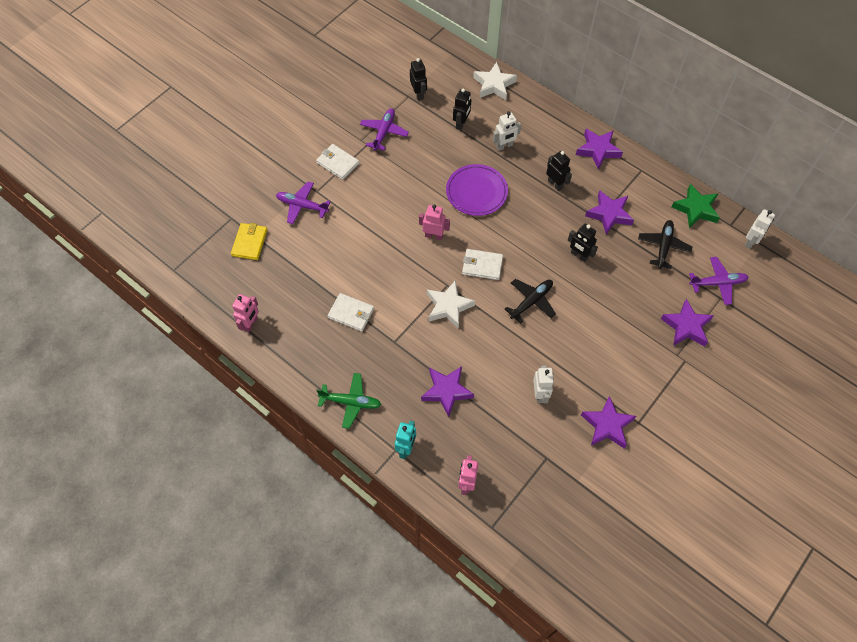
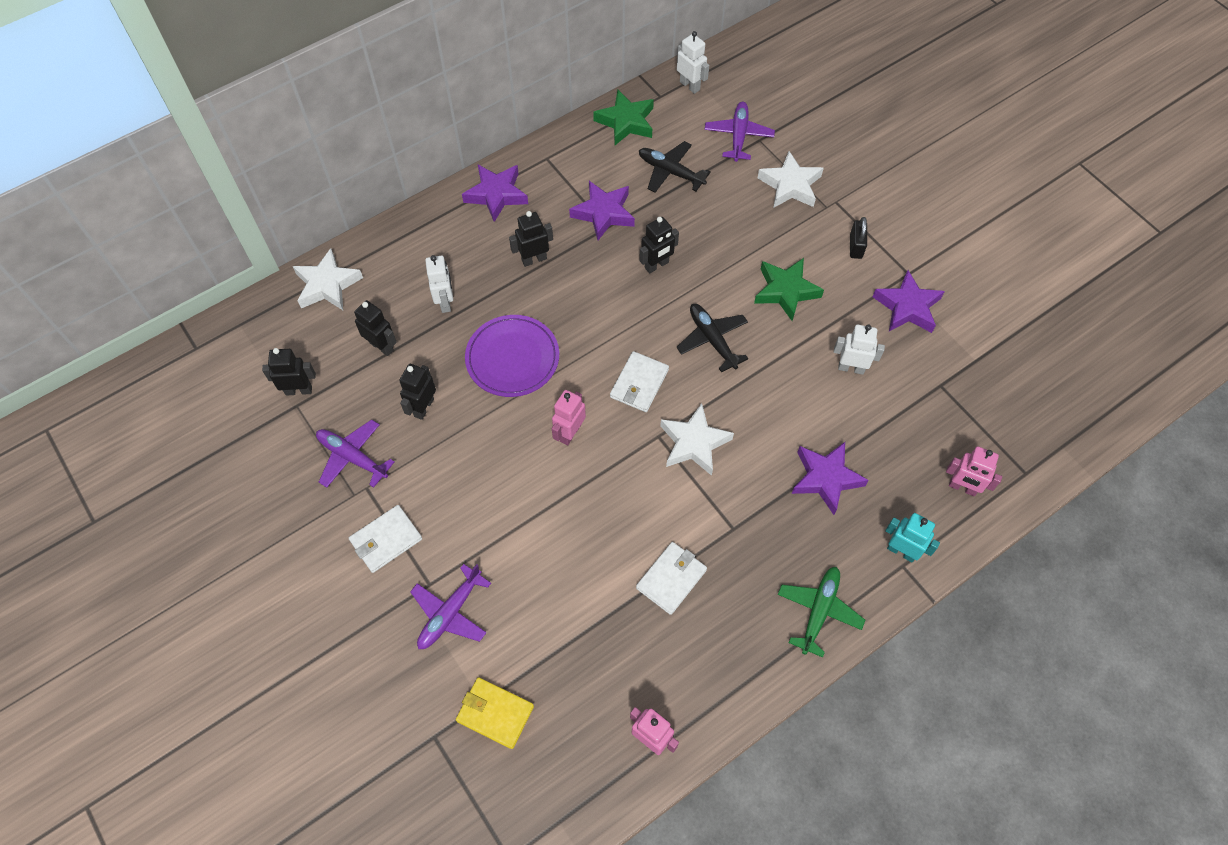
camera: 75 degrees left, 0 degrees up
(427, 156) = (423, 407): none -> black robot
(589, 340) = (785, 291): none -> green star
(648, 381) = (856, 246): none -> black padlock
(686, 326) = (790, 185): purple star -> white star

